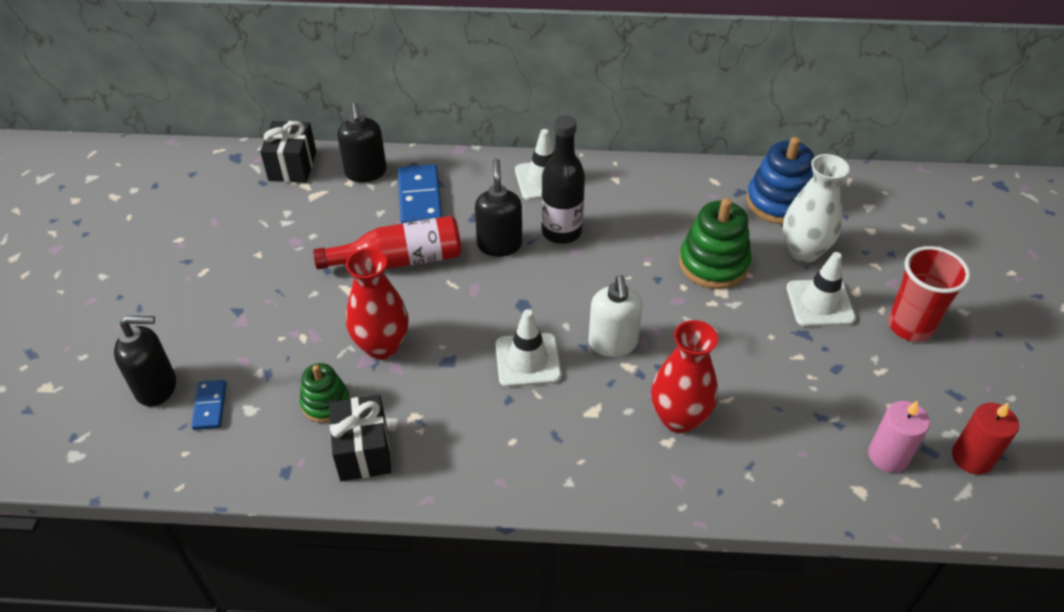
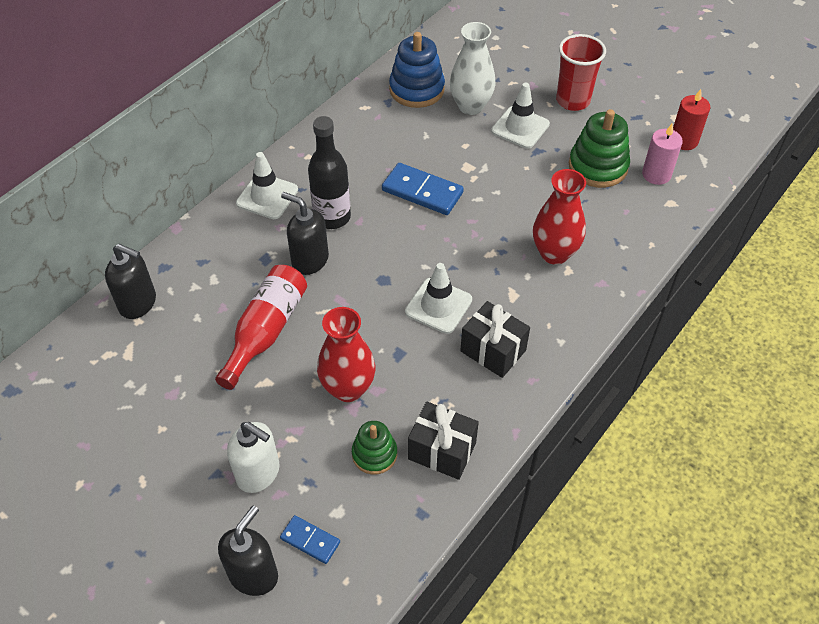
camera: 55 degrees left, 5 degrees up
(292, 166) = (72, 352): black gift -> black gift (493, 351)
(419, 198) = (208, 283): blue domino -> blue domino (422, 192)
(612, 343) = (464, 250): white soap dispenser -> white soap dispenser (258, 473)
(713, 264) = (440, 156): green stacking toy -> green stacking toy (598, 166)

